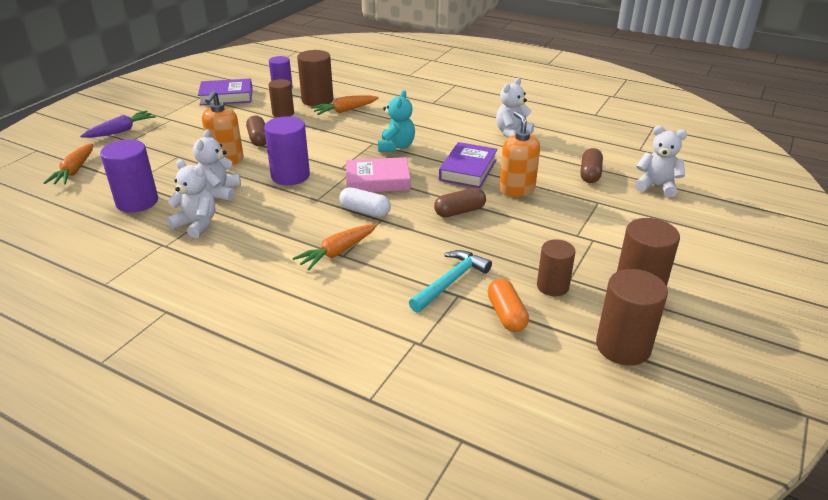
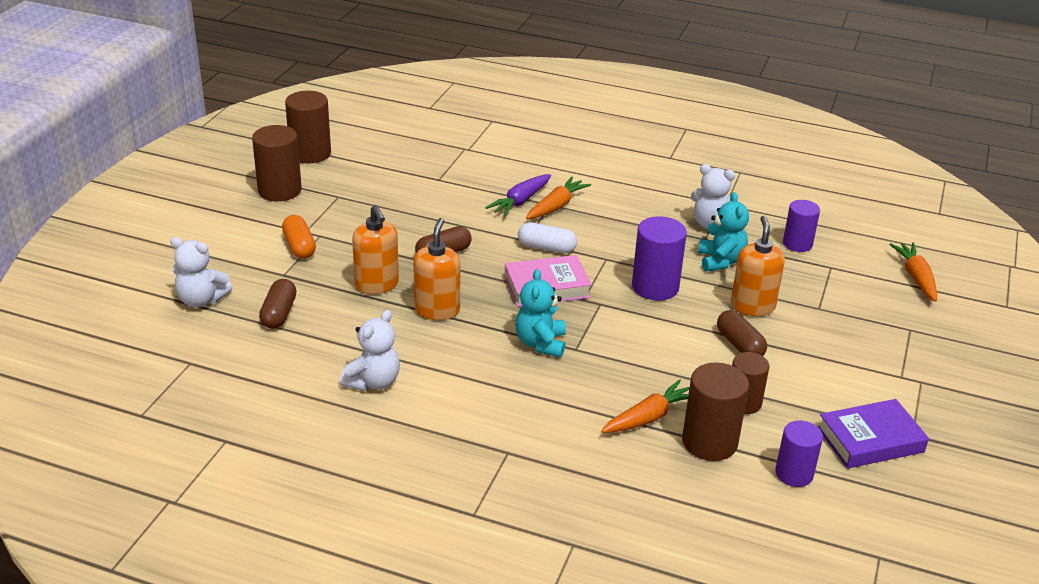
camera: 170 degrees right, 0 degrees up
(121, 131) = (943, 346): purple carrot -> purple carrot (520, 201)
(137, 202) = (797, 244): purple cylinder -> purple cylinder, size x0.66
(219, 192) = (720, 261): white teddy bear -> turquoise teddy bear
(450, 281) = (446, 188): turquoise hammer -> none
(468, 170) = (437, 310): purple book -> orange soap dispenser
(506, 314) = (398, 168): orange capsule -> orange capsule (299, 246)
(552, 286) = (355, 189): brown cylinder -> none

